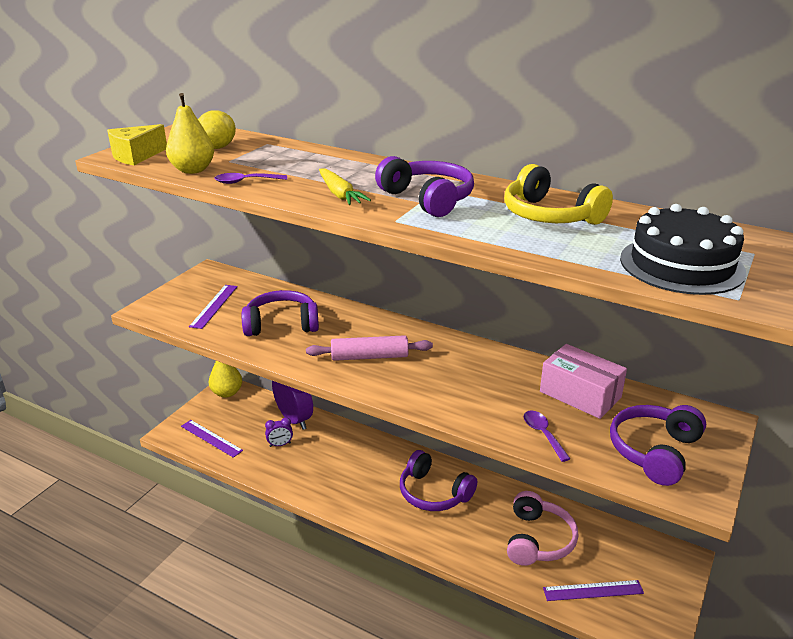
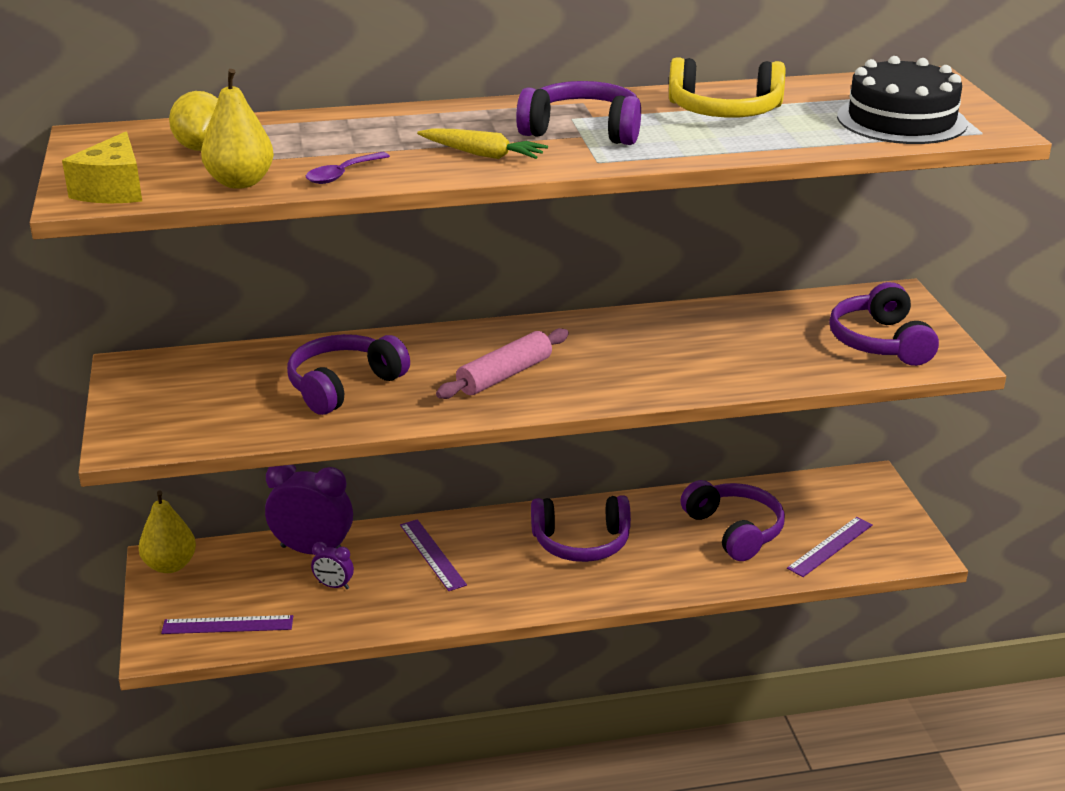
camera: 40 degrees left, 0 degrees up
(214, 306) = (215, 402): purple ruler -> purple ruler (432, 554)
(280, 444) = (334, 586): purple clock -> purple clock turned 75 degrees clockwise
(537, 540) = (734, 530): pink headphones -> purple headphones
(543, 434) = (775, 370): purple spoon -> none
(580, 394) = (758, 322): pink box -> none

